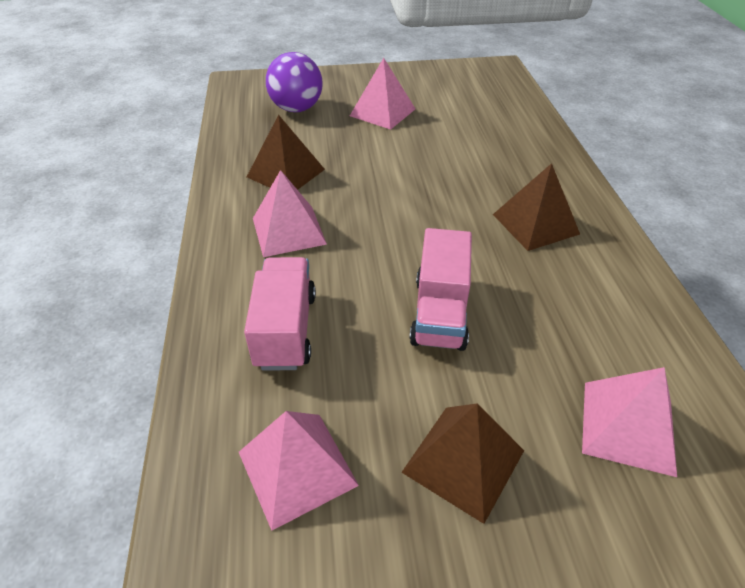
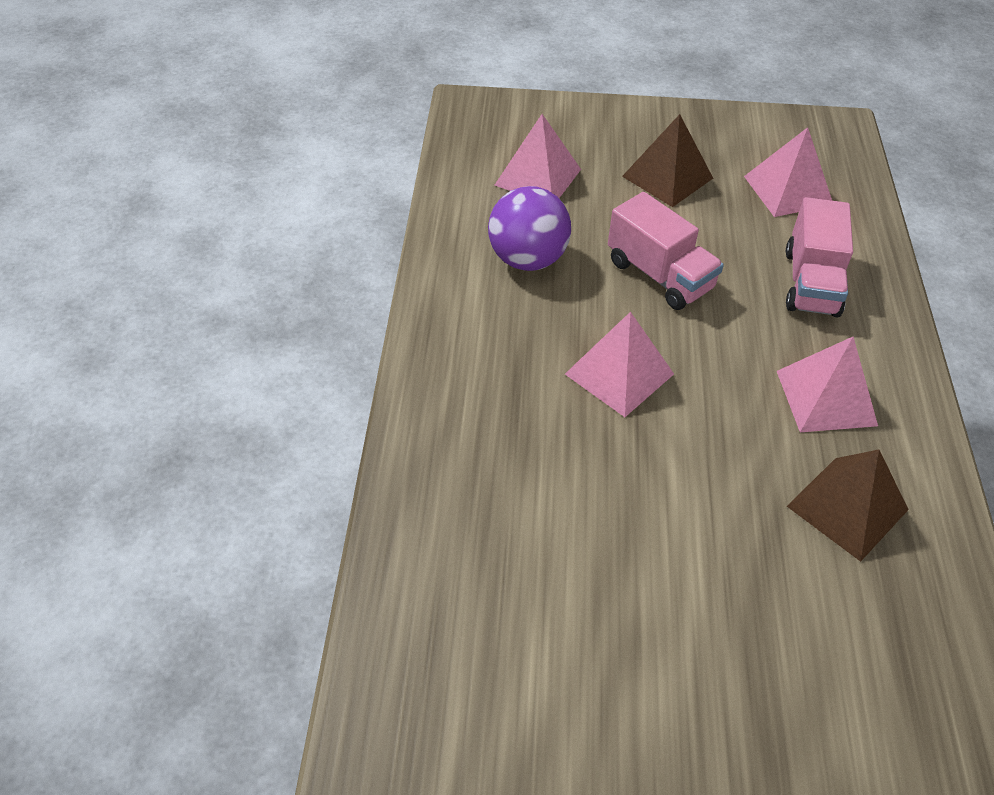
camera: 170 degrees left, 5 degrees up
(296, 109) = (856, 703): purple ball -> purple ball (527, 259)
(382, 112) = (678, 655): pink pyramid -> pink pyramid (619, 373)
(440, 313) = (659, 275): pink truck -> pink truck turned 120 degrees clockwise
(535, 224) = (513, 358): brown pyramid -> none

